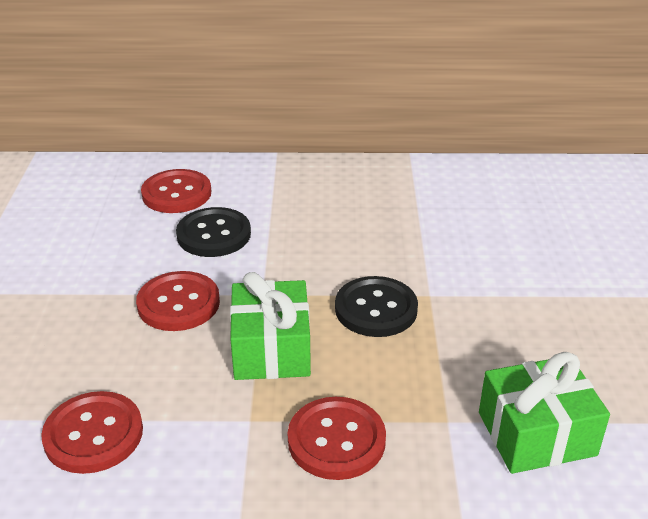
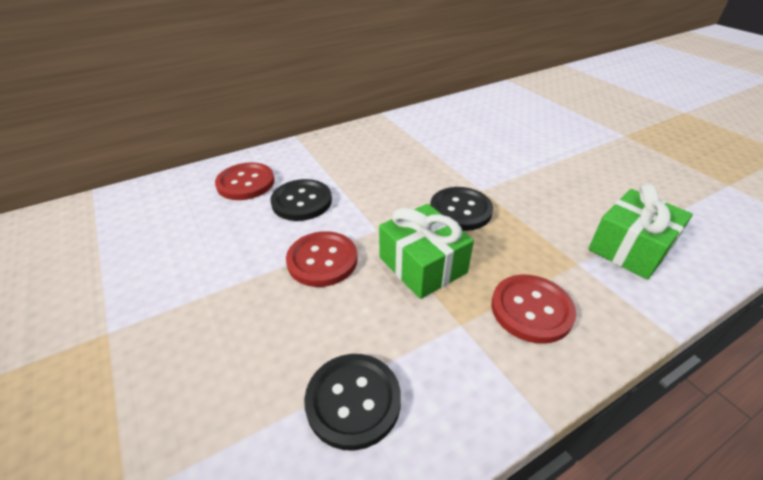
camera: 30 degrees left, 5 degrees up
(93, 434) = (353, 401): red button -> black button

